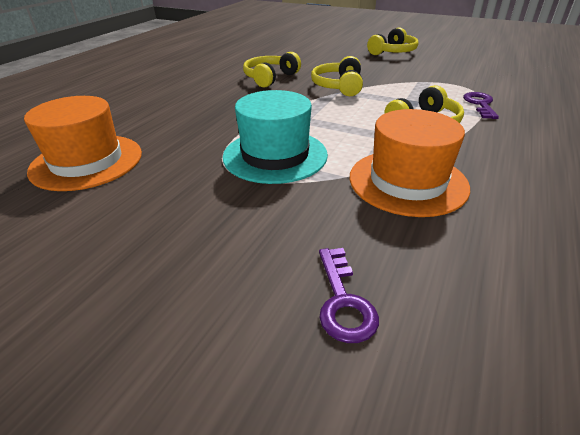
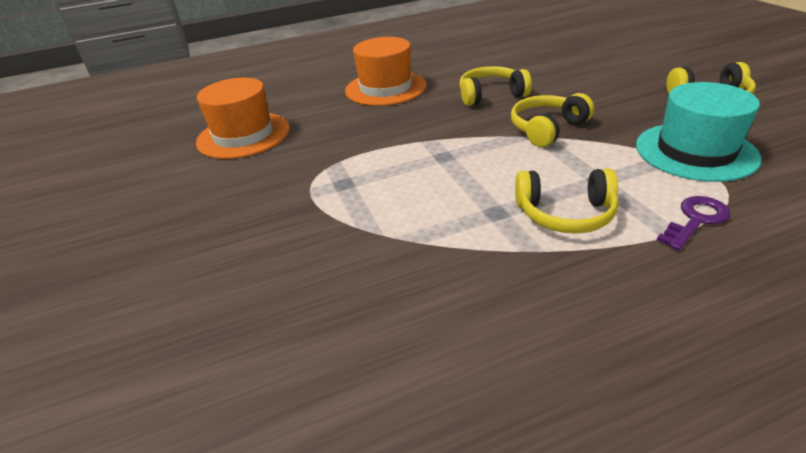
camera: 45 degrees right, 0 degrees up
(275, 155) = (362, 186): turquoise hat -> turquoise hat (695, 151)
(343, 301) = (215, 334): purple key -> none
(407, 181) = (427, 270): orange hat -> orange hat (385, 88)

